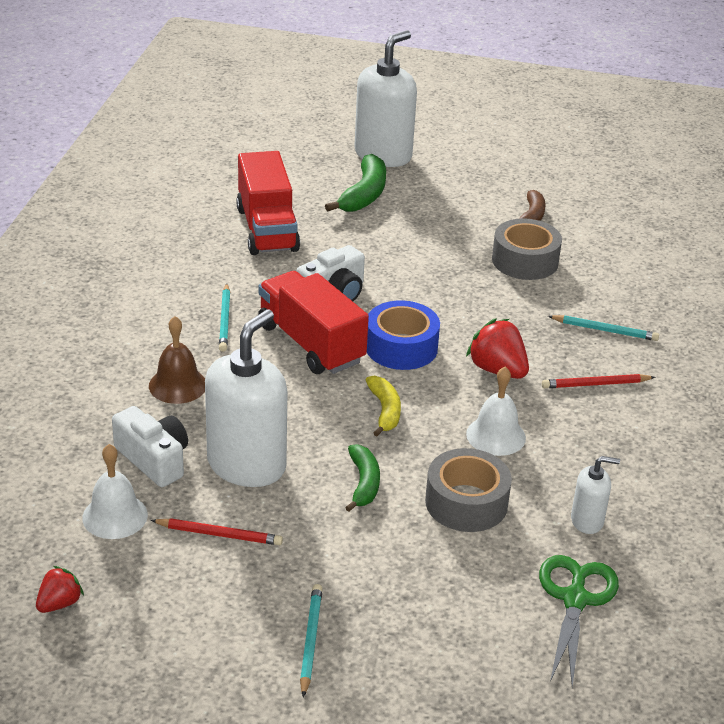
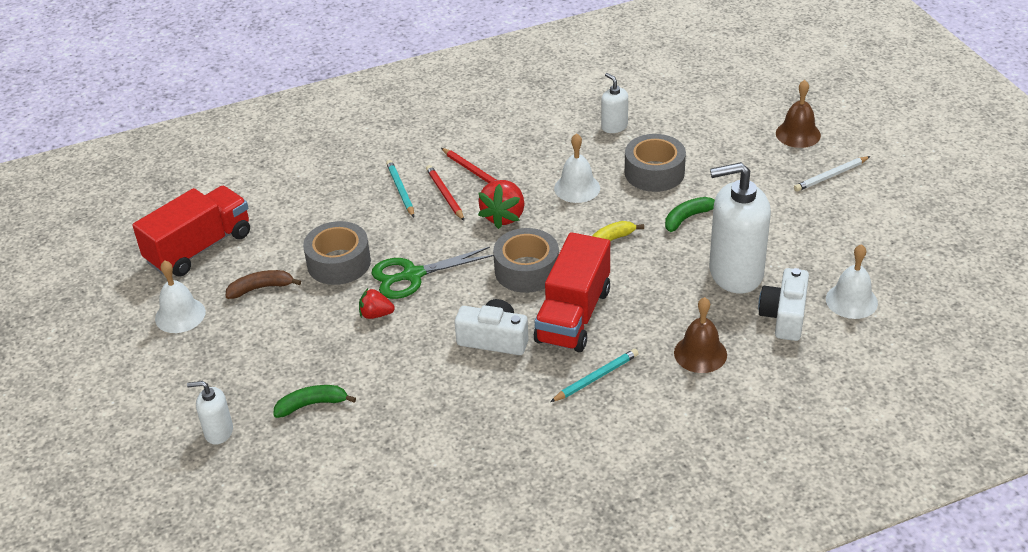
camera: 120 degrees left, 5 degrees up
(59, 603) = (939, 278): red strawberry -> red strawberry (376, 314)
(219, 534) = (806, 249): red pencil -> red pencil (445, 194)
(267, 229) = (436, 433): red truck -> red truck (199, 248)
(310, 640) = (830, 176): turquoise pencil -> white pencil
(364, 194) = (312, 405): green banana -> green banana, size x0.65
(383, 155) = (218, 432): white soap dispenser -> white soap dispenser, size x0.48
(401, 347) = (526, 270): blue tape -> grey tape
(420, 669) = (798, 134): none -> brown bell
(536, 176) = (180, 315): none -> white bell
(575, 599) = (682, 108): green scissors -> green scissors (413, 275)

